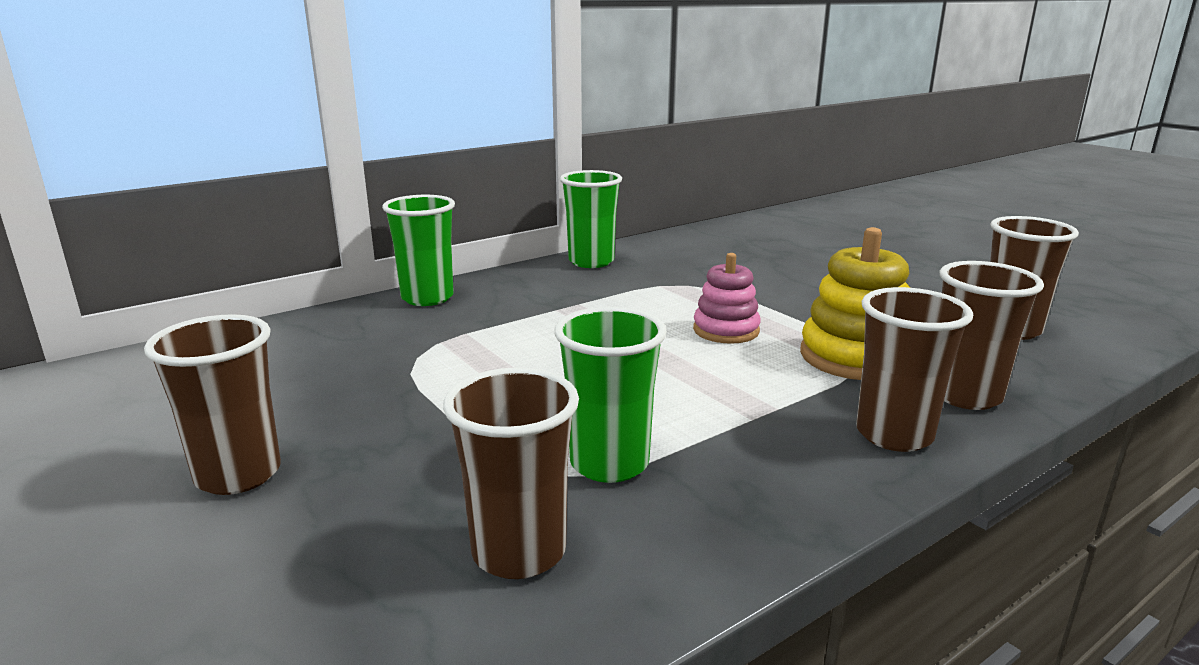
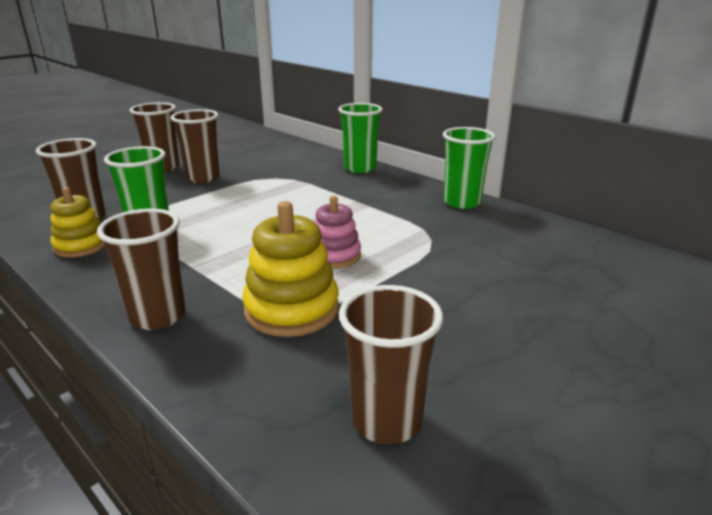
camera: 80 degrees right, 5 degrees up
(666, 534) = (81, 246): none -> yellow stacking toy
(965, 396) = (216, 359): brown cup -> brown cup (203, 177)

